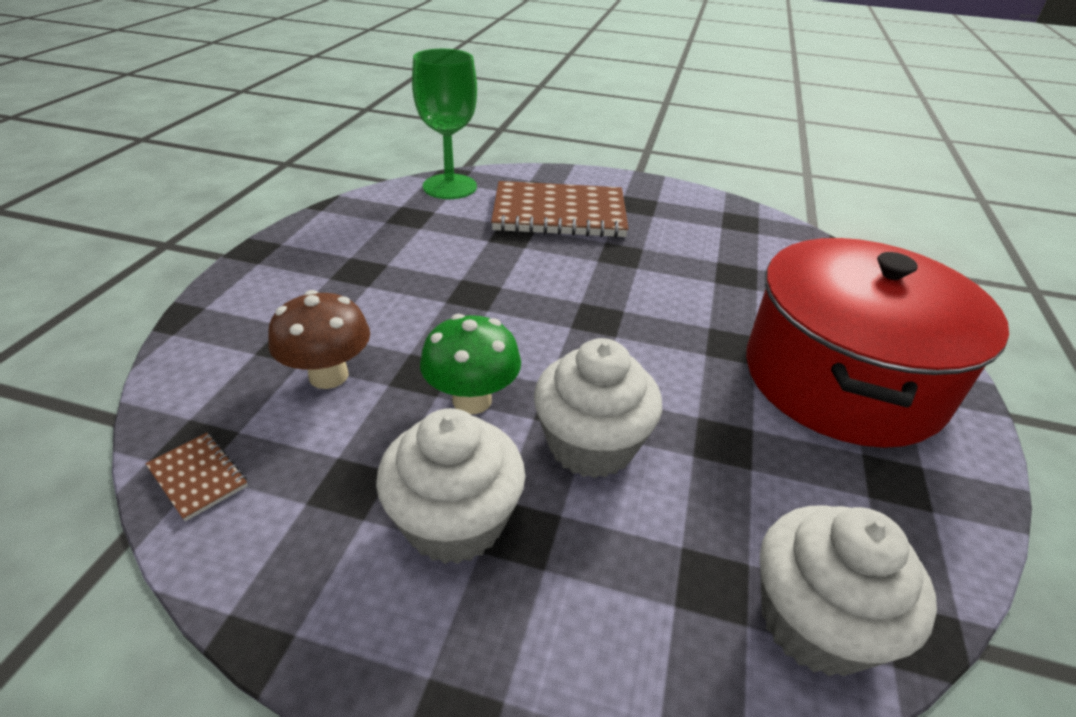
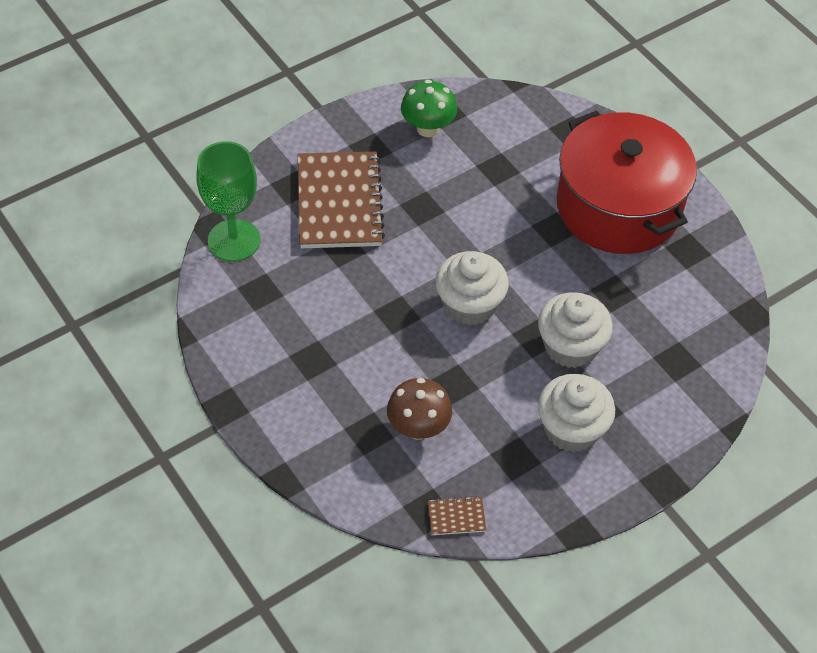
camera: 50 degrees left, 15 degrees up
(472, 400) = (496, 375): green mushroom -> green mushroom (428, 128)
(559, 214) = (339, 202): brown notebook -> brown notebook turned 45 degrees counterclockwise
(815, 622) = (718, 342): white cupcake -> white cupcake (469, 305)

